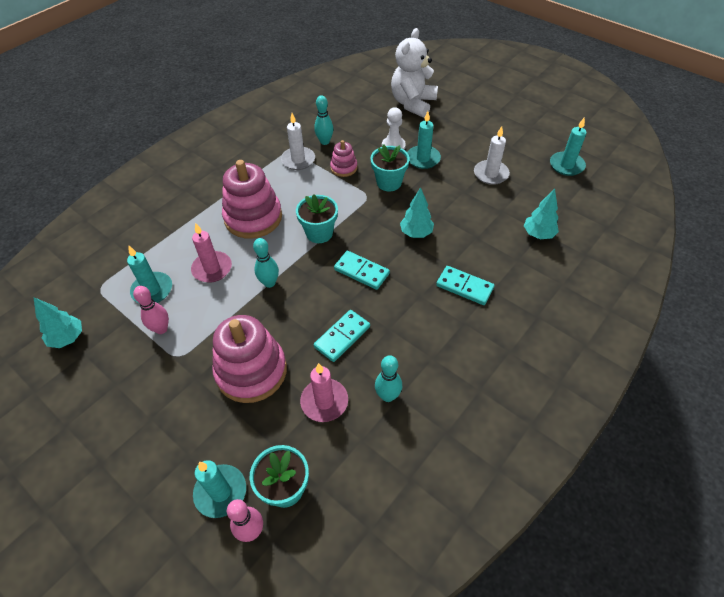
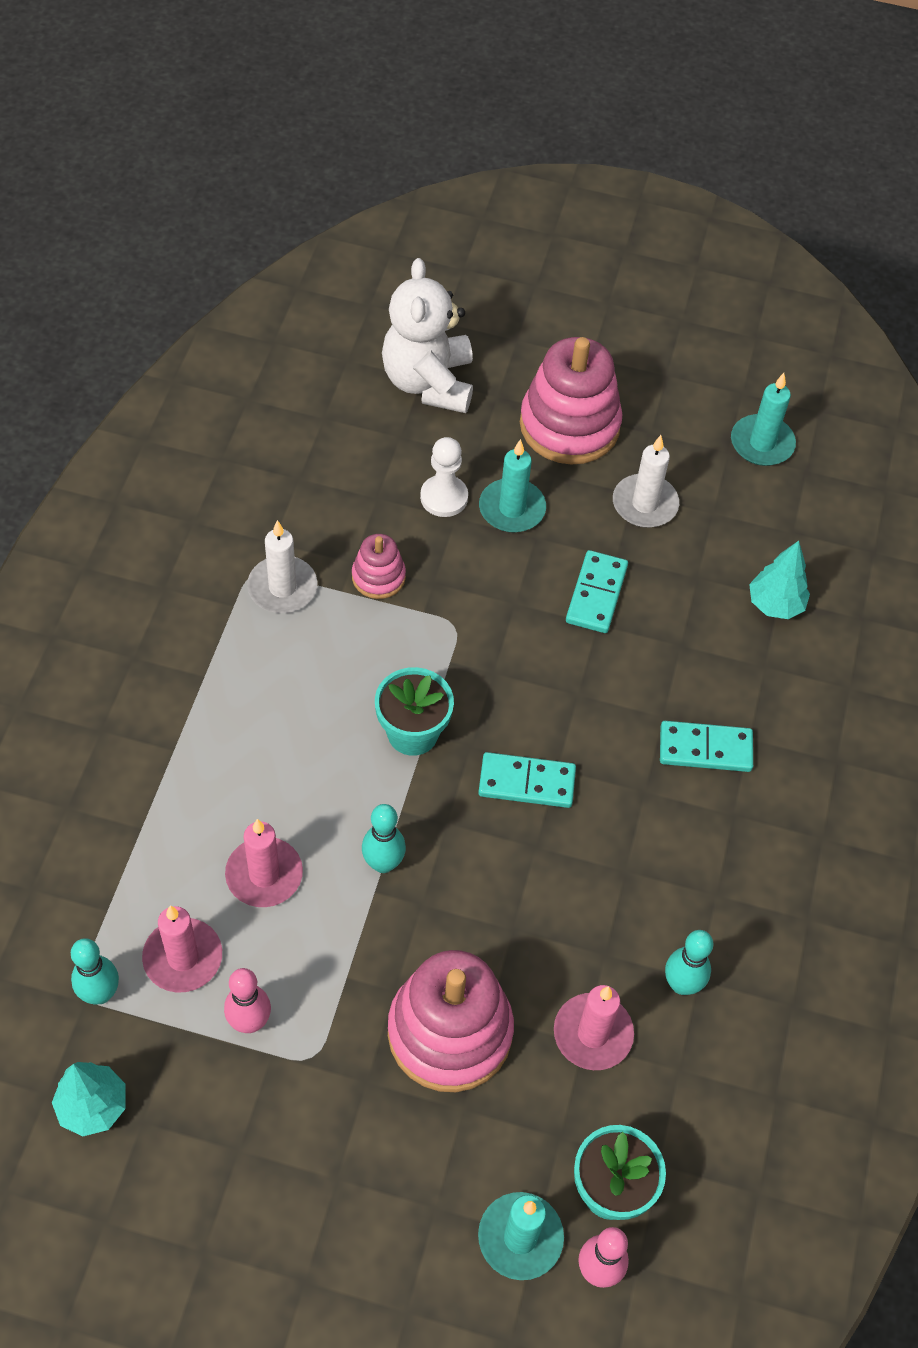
camera: 30 degrees left, 5 degrees up
(152, 290) = (183, 957): turquoise candle -> pink candle
(253, 217) = (274, 744): pink stacking toy -> pink stacking toy (569, 425)
(325, 142) = (309, 528): turquoise bowling pin -> turquoise bowling pin (100, 993)
(342, 337) = (560, 914): turquoise domino -> turquoise domino (596, 594)
(389, 182) = (478, 582): turquoise flower pot -> none
(416, 233) = (578, 673): turquoise tree -> none

